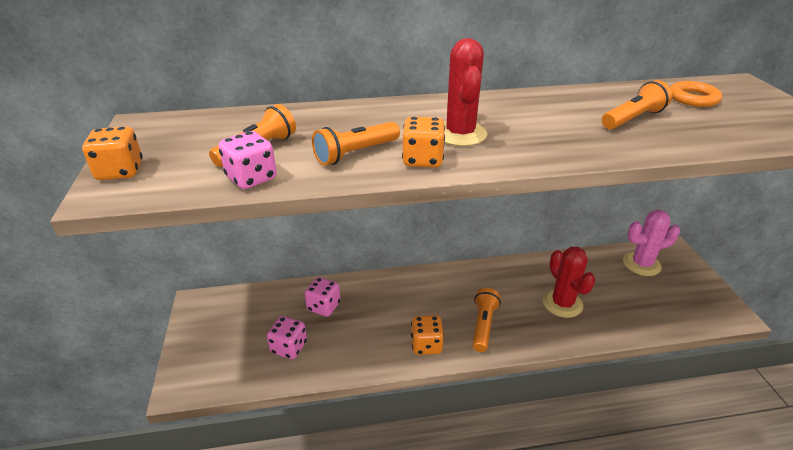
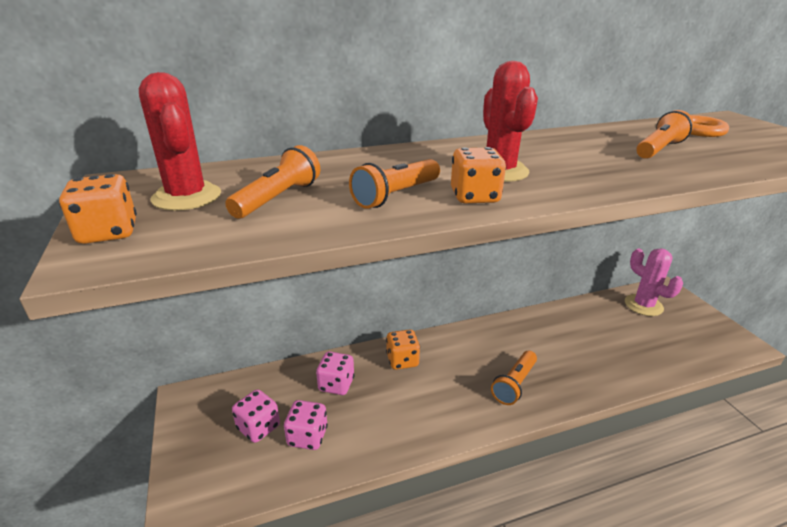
camera: 10 degrees left, 5 degrees down
(251, 178) = (284, 228): pink dice -> pink dice (258, 427)
(426, 345) = (461, 413): orange dice -> orange dice (402, 360)
(483, 325) = (514, 384): orange flashlight -> orange flashlight turned 150 degrees counterclockwise
(562, 303) = (584, 352): red cactus -> red cactus (187, 197)
(641, 264) = (643, 305): pink cactus -> pink cactus turned 75 degrees clockwise

